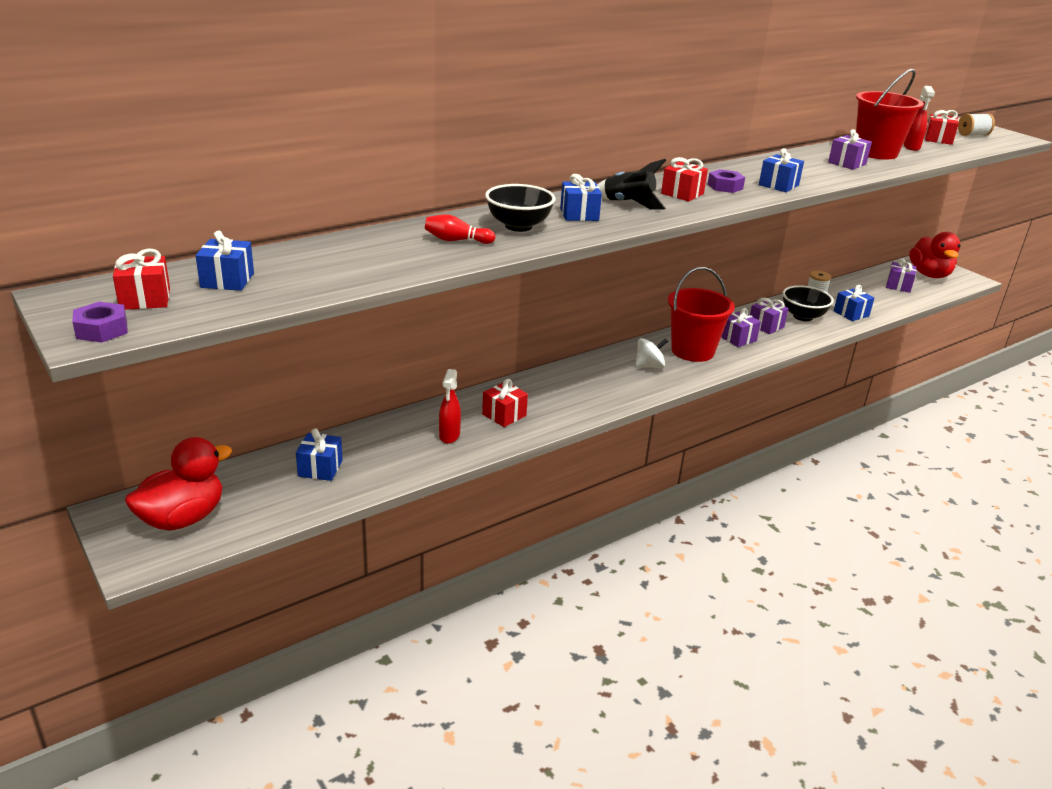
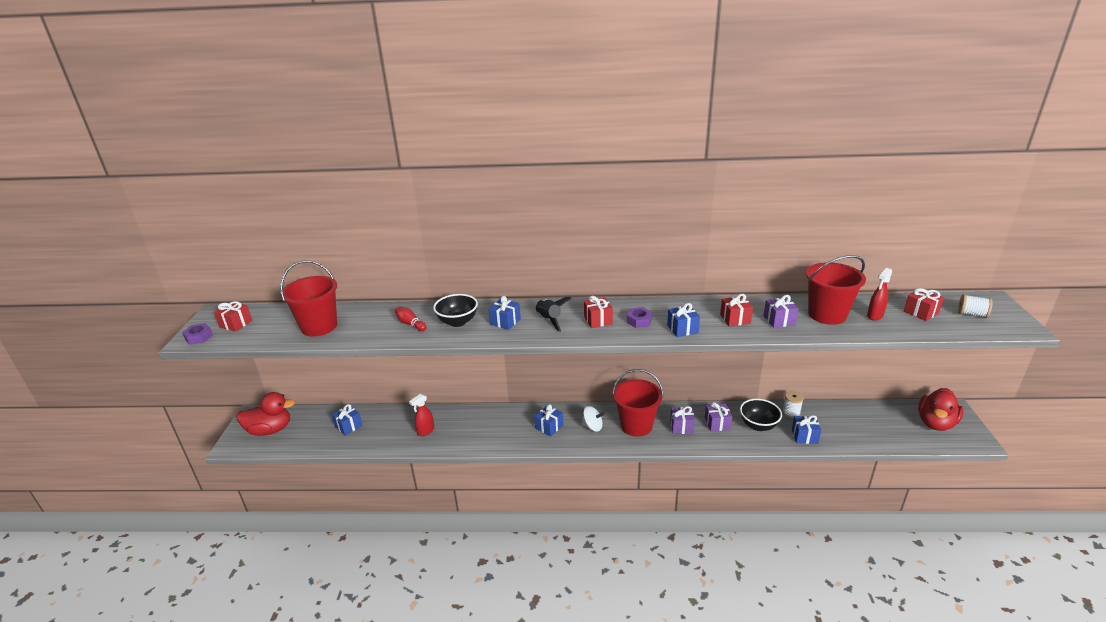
camera: 40 degrees right, 0 degrees up
(227, 280) = (278, 322): blue gift -> blue gift (549, 427)
(315, 271) = (319, 326): none -> red bucket
(504, 415) = (468, 429): red gift -> red gift (735, 319)
(898, 286) = (887, 424): purple gift -> none

